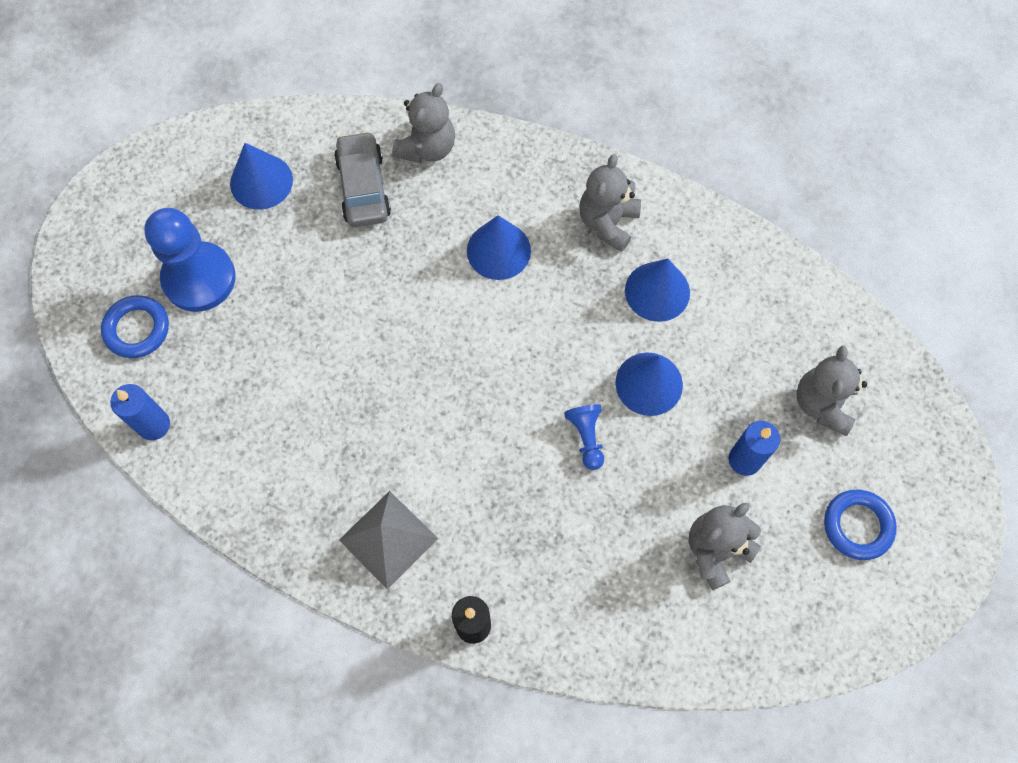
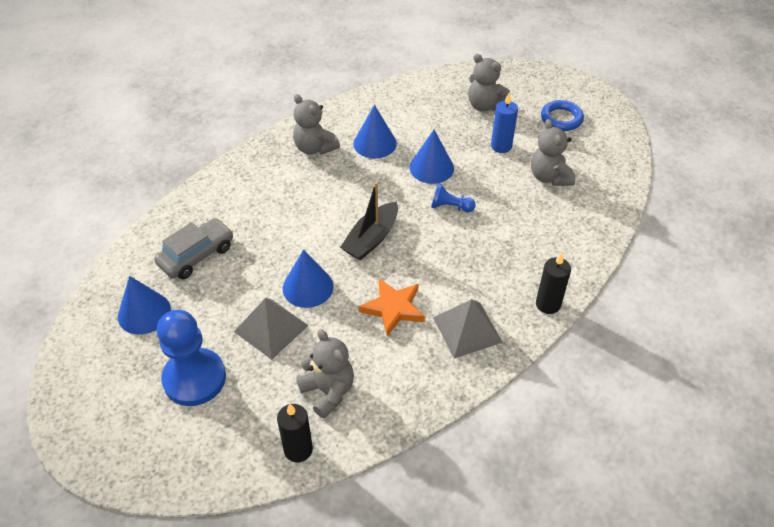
camera: 65 degrees left, 20 degrees down
(137, 329) = (208, 436): blue ring -> none
(154, 425) = (298, 449): blue candle -> black candle
(295, 319) = (271, 328): none -> grey pyramid
(363, 187) = (196, 255): grey car -> grey car turned 120 degrees clockwise
(383, 439) = (393, 308): none -> orange star
(427, 147) = (194, 212): grey teddy bear -> grey teddy bear (328, 391)
(482, 365) = (371, 238): none -> black boat
(498, 250) = (296, 203): blue cone -> blue cone (308, 287)

